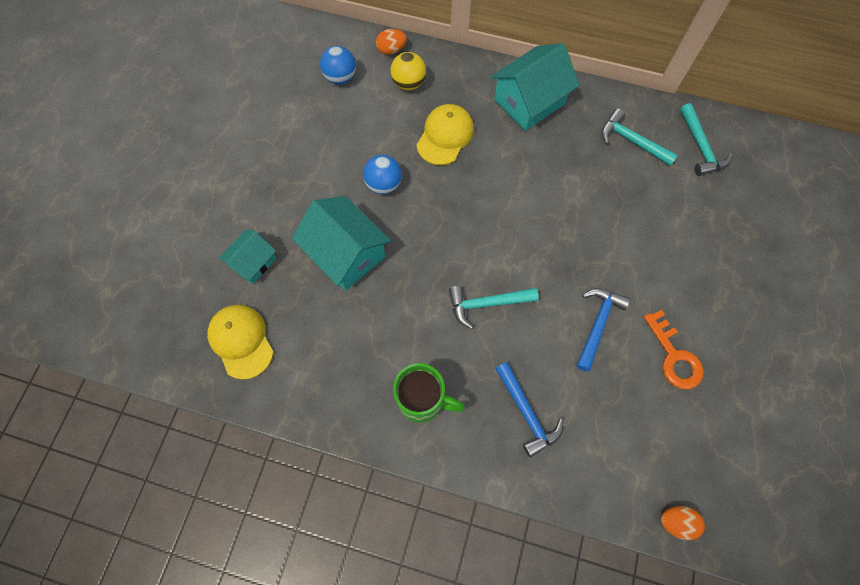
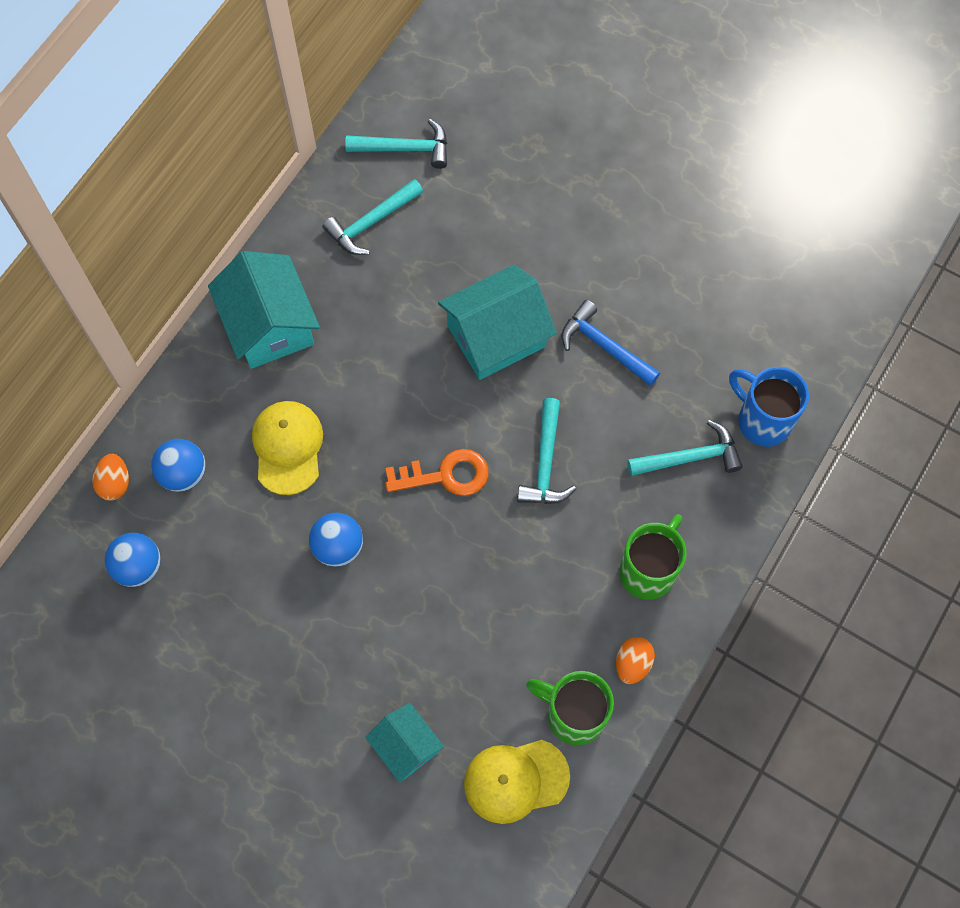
camera: 75 degrees left, 0 degrees up
(297, 370) = (573, 715): none -> green mug
(346, 254) = (428, 619): turquoise house -> turquoise house (496, 336)
(409, 83) = (183, 473): yellow ball -> blue ball
(445, 136) = (288, 447): yellow cap -> yellow cap turned 45 degrees clockwise
(527, 413) = (690, 457): blue hammer -> turquoise hammer
(579, 467) = (762, 420): none -> blue mug
(674, 357) = (663, 279): orange key -> orange key (446, 475)
(676, 522) = (838, 343): orange egg -> orange egg (632, 664)

